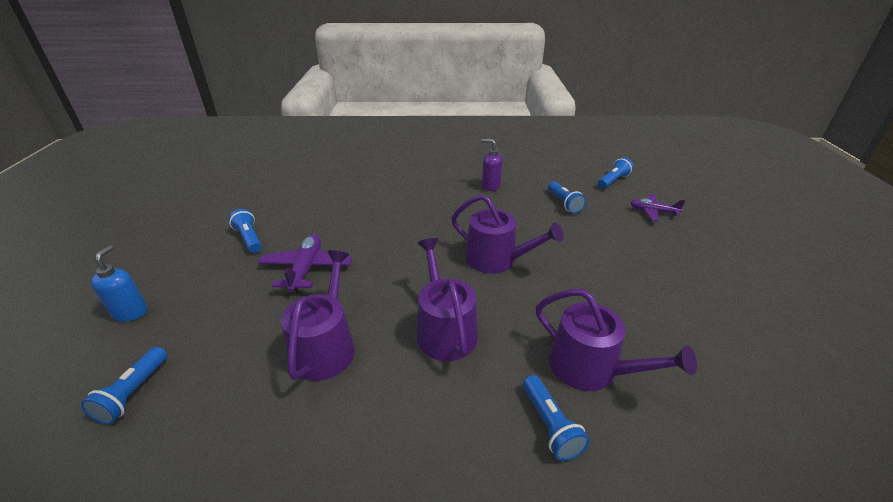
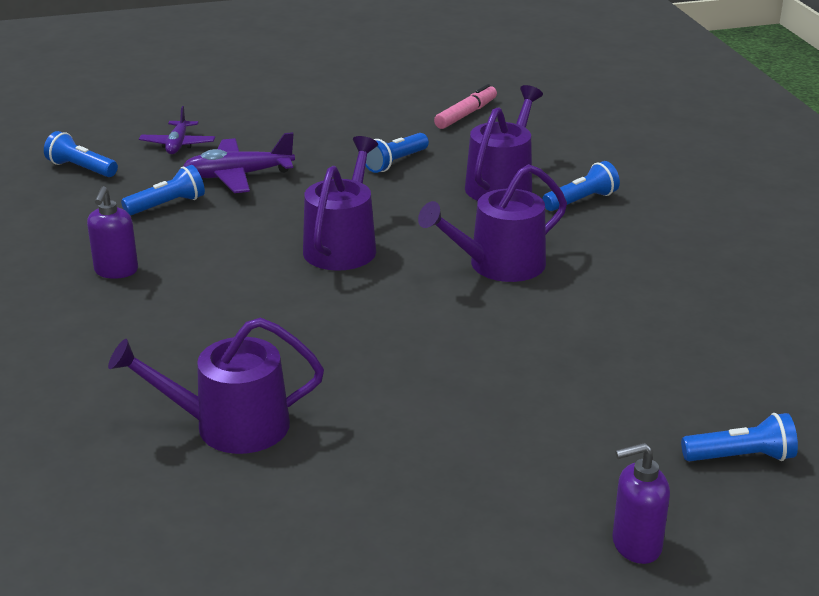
camera: 105 degrees left, 5 degrees down
(131, 312) = (635, 545): blue soap dispenser -> purple soap dispenser
(249, 239) = (384, 500): blue flashlight -> blue flashlight (395, 162)
(306, 269) = (439, 401): purple plane -> purple plane (238, 176)
(326, 346) = (576, 338): purple watering can -> purple watering can (230, 426)
(767, 381) = (466, 114): none -> pink marker

